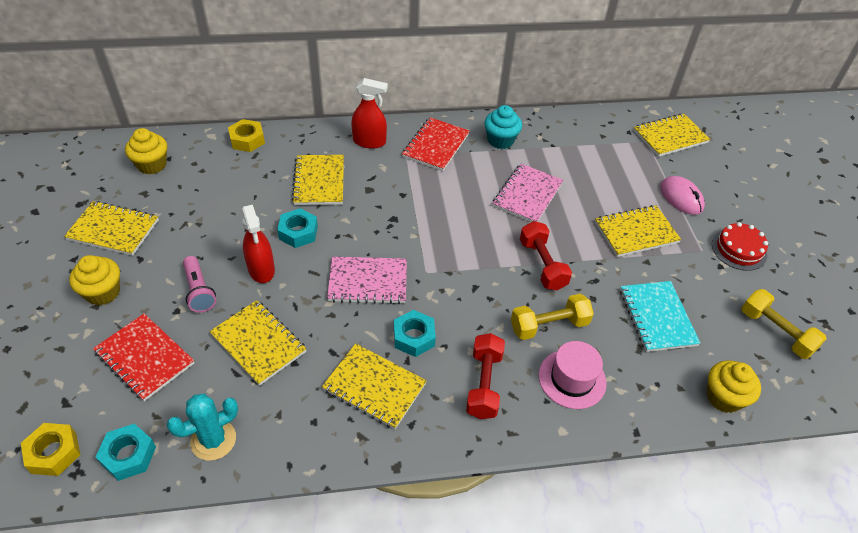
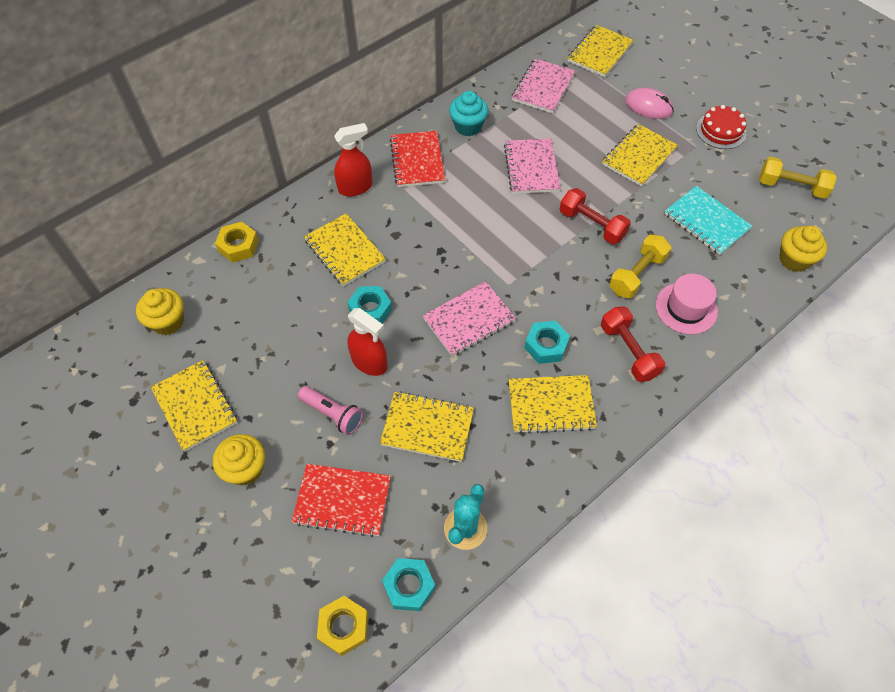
camera: 30 degrees left, 10 degrees up
(113, 230) = (195, 406): yellow notebook -> yellow notebook turned 75 degrees clockwise
(593, 141) = (543, 87): none -> pink notebook

